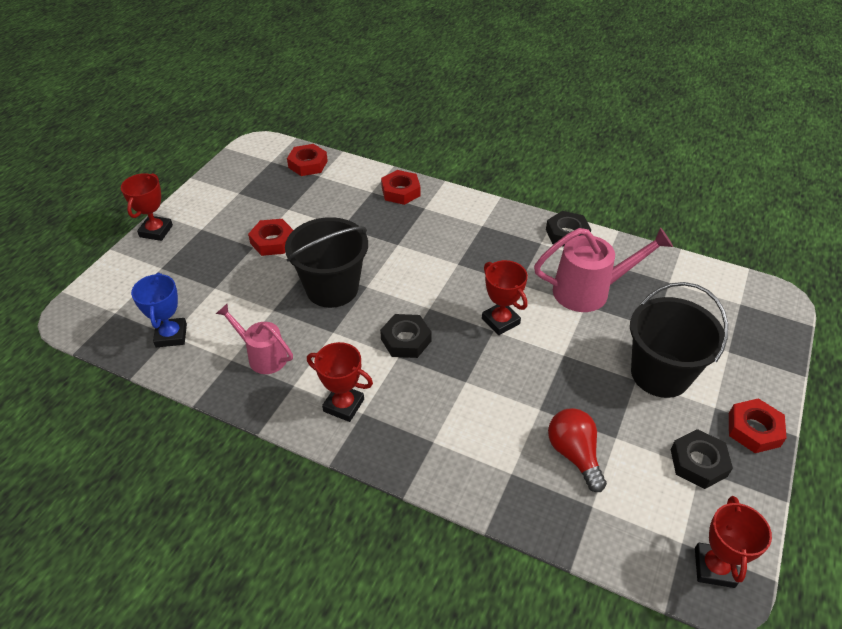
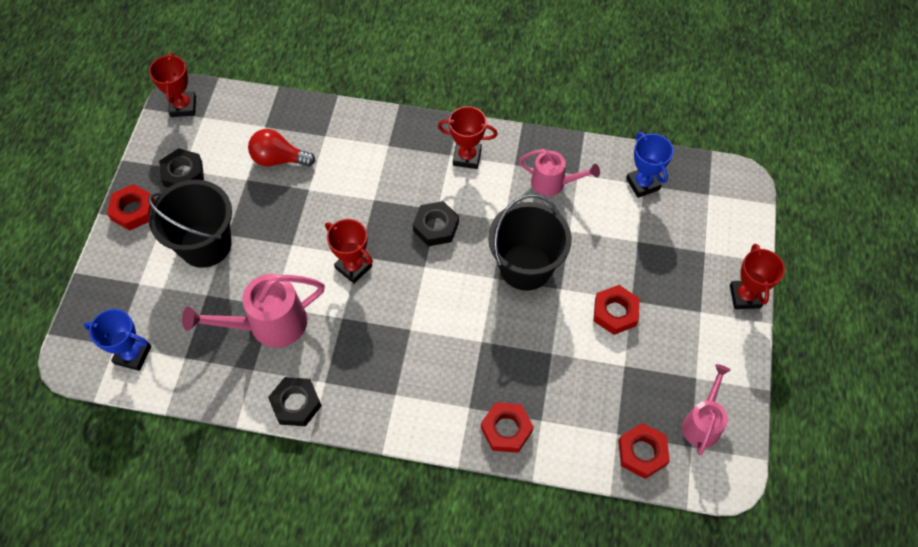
camera: 165 degrees right, 15 degrees up
(253, 170) = (702, 423): none -> pink watering can
(574, 454) = (279, 159): red light bulb -> red light bulb turned 135 degrees clockwise
(720, 293) = (133, 355): none -> blue trophy

